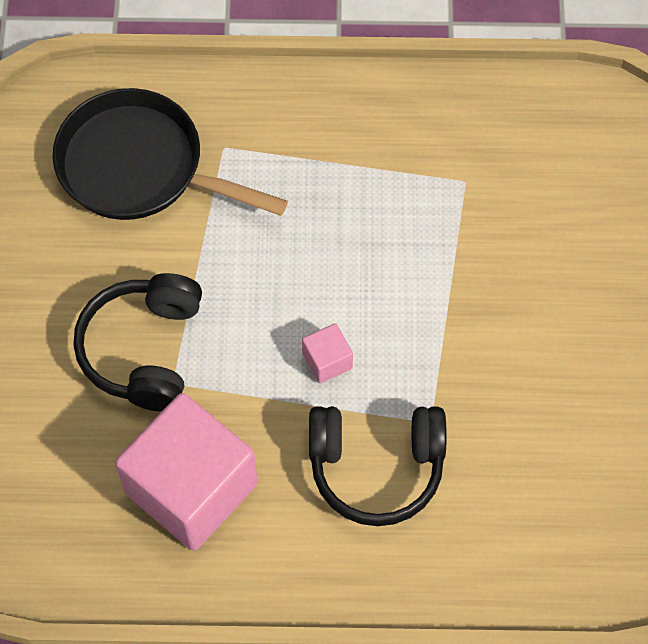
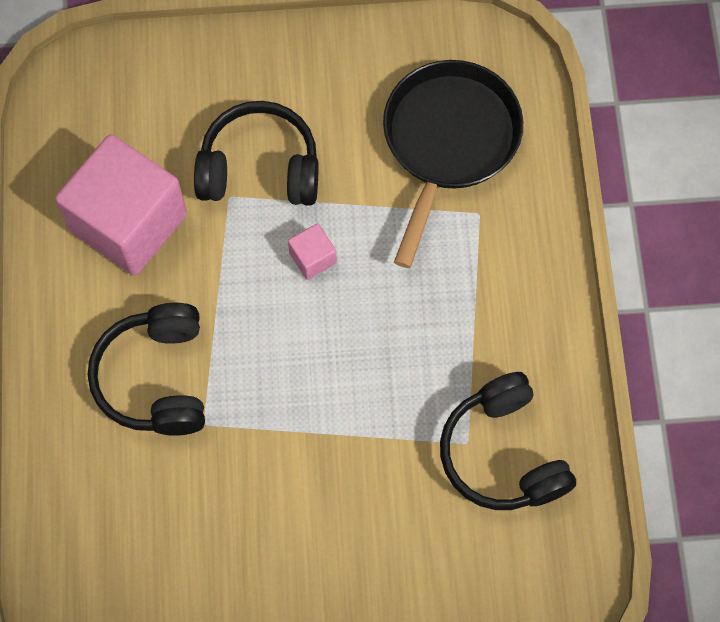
camera: 85 degrees right, 5 degrees up
(327, 361) = (260, 326): pink cube -> pink cube (313, 258)
(478, 152) = (502, 453): none -> black headphones

